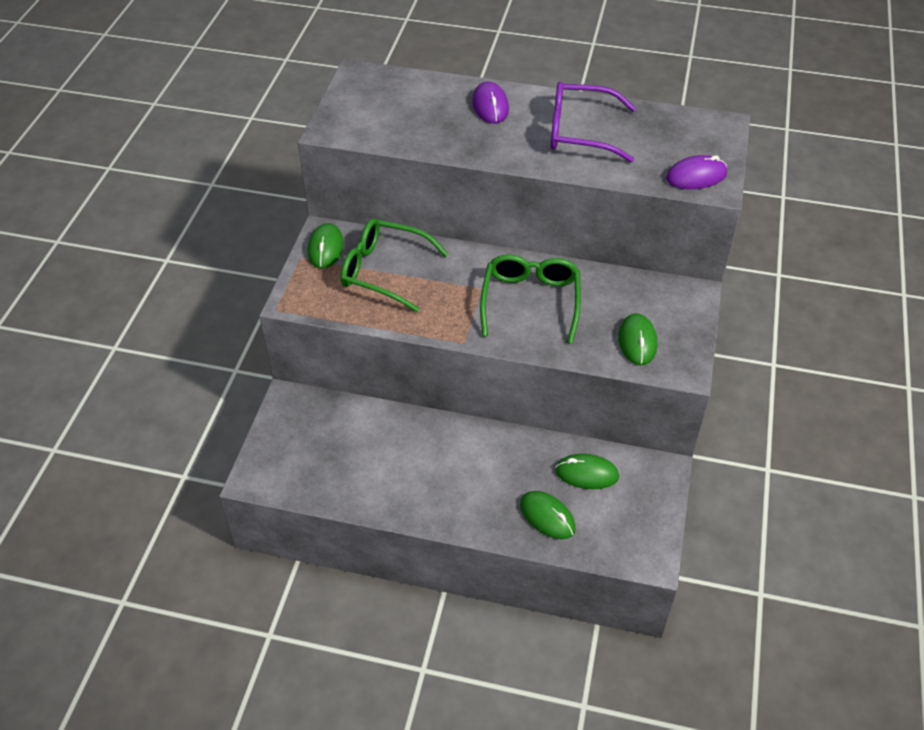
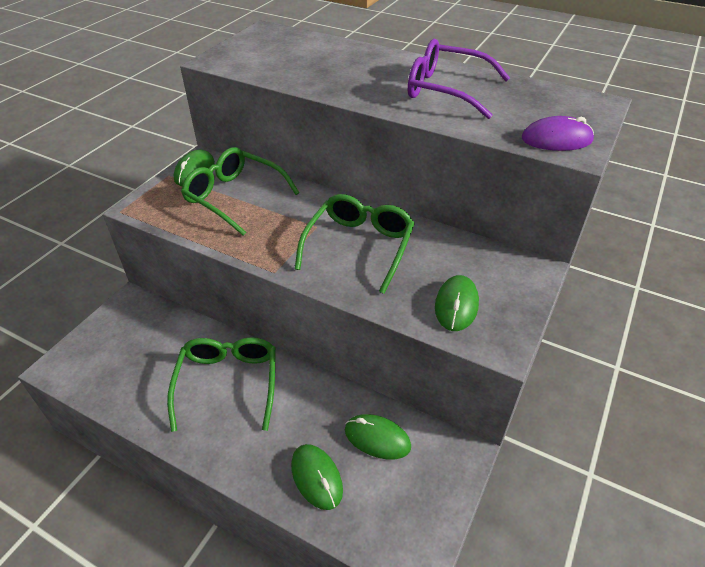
camera: 15 degrees right, 5 degrees down
(430, 456) = (228, 383): none -> green glasses
(490, 106) = (368, 62): purple mouse -> none

